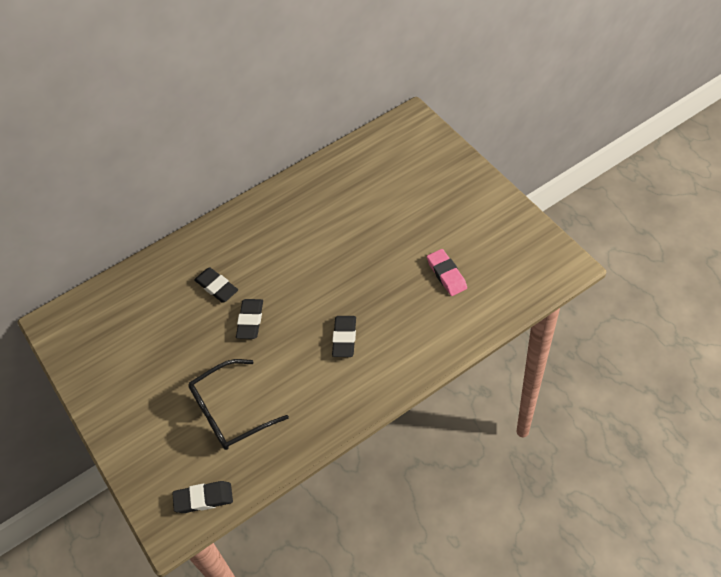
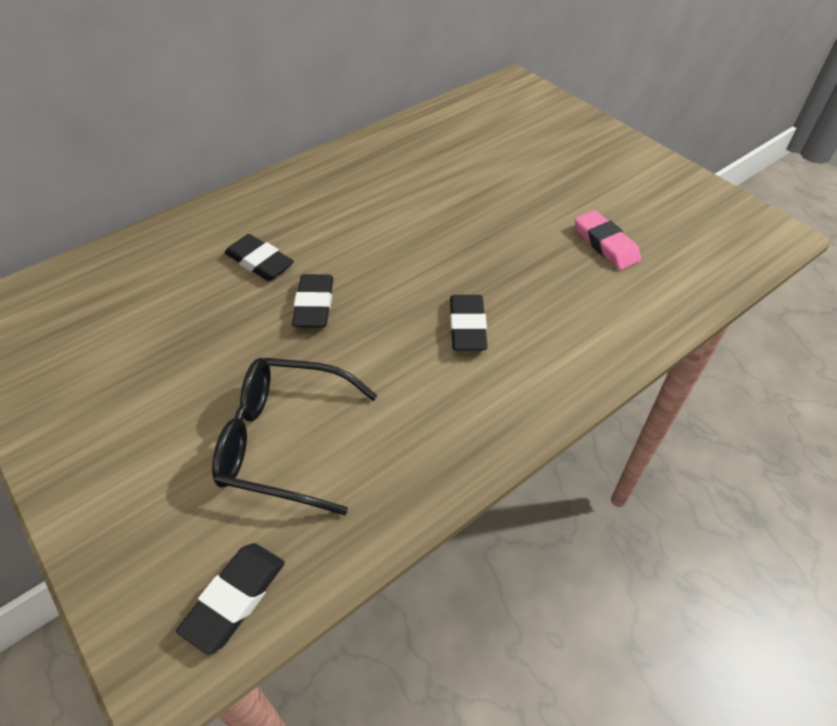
camera: 10 degrees left, 5 degrees down
(203, 498) = (235, 598): black eraser -> black eraser turned 45 degrees counterclockwise
(230, 412) = (283, 441): black glasses -> black glasses turned 45 degrees clockwise

